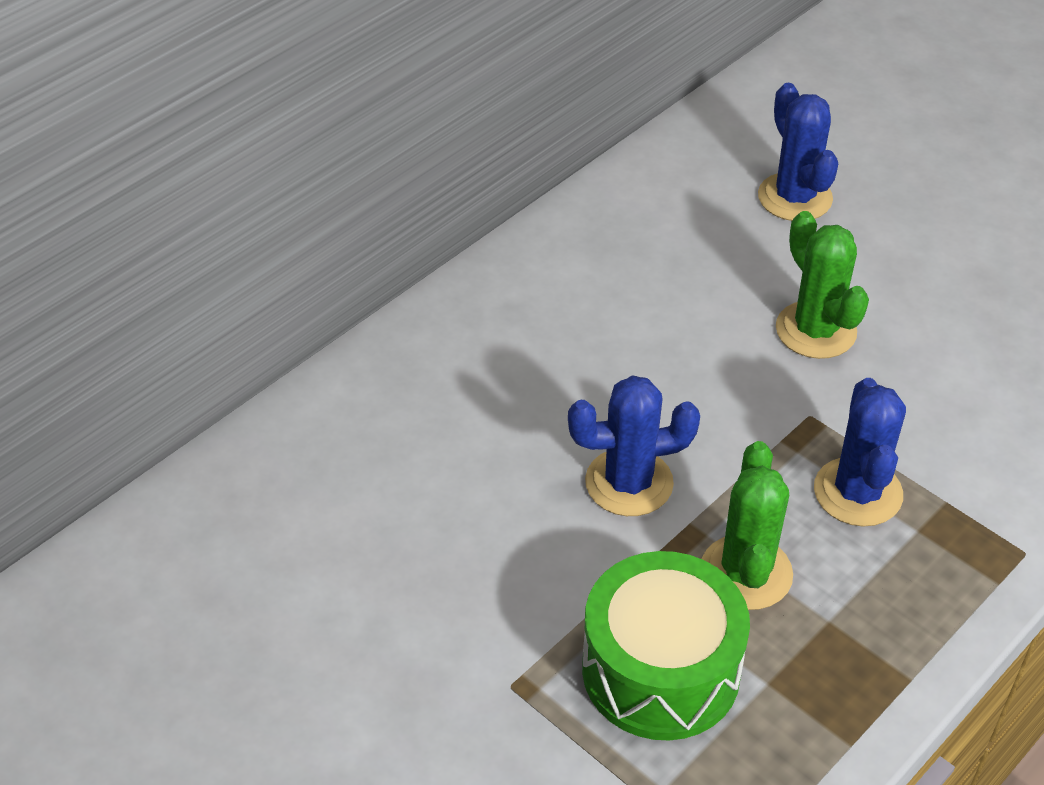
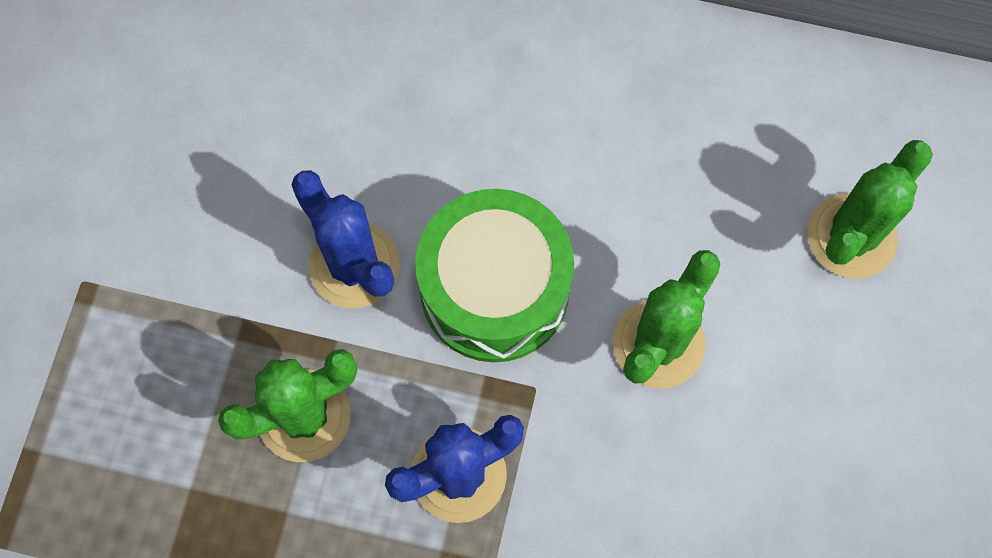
camera: 60 degrees right, 25 degrees up
(661, 670) = (158, 393): green drum -> green drum (494, 290)
(795, 197) = (851, 236): blue cactus -> green cactus

